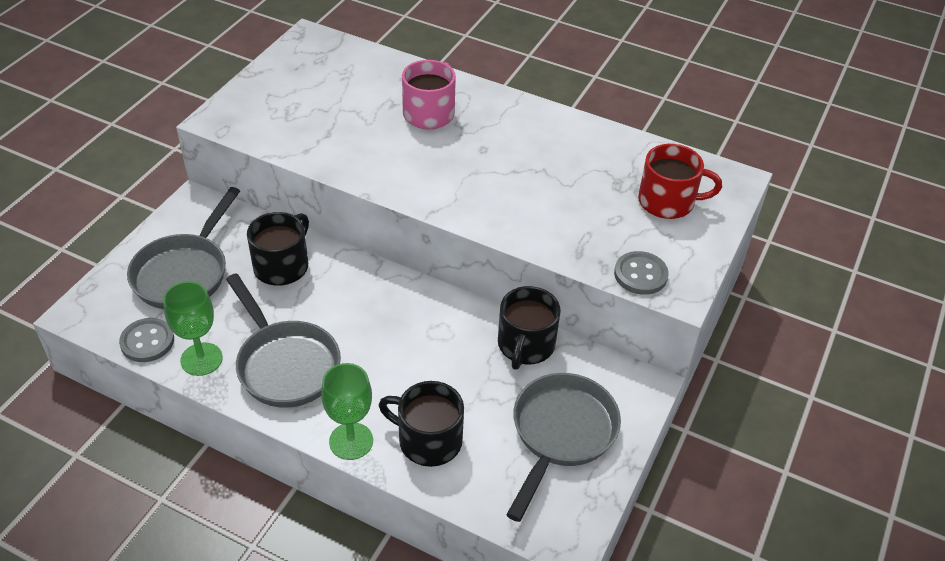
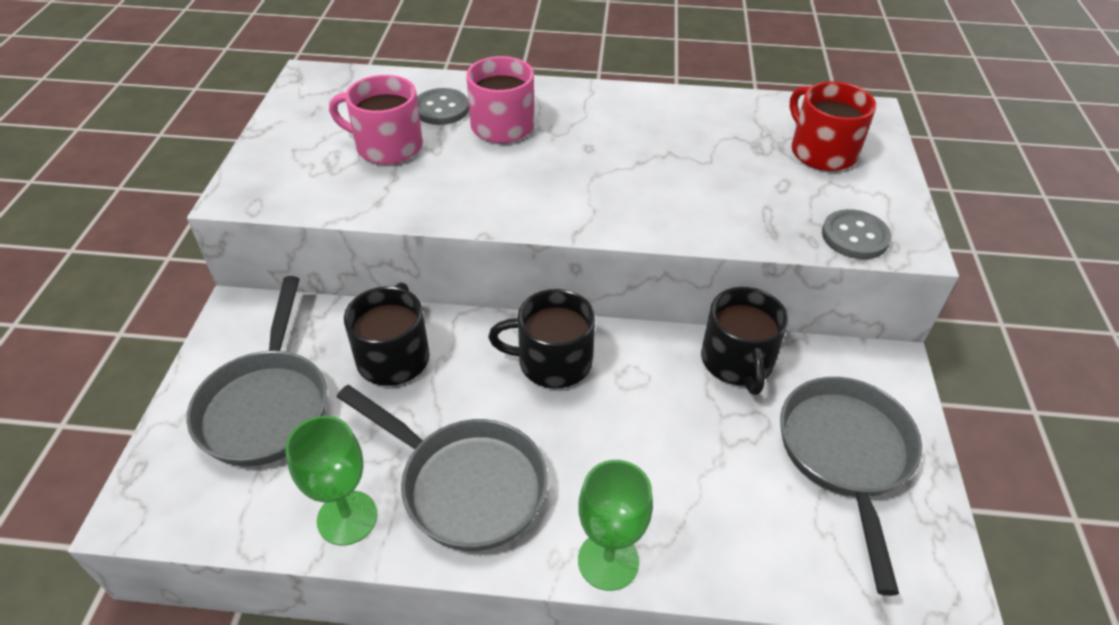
camera: 20 degrees left, 0 degrees up
(147, 341) = (257, 519): grey button -> grey button (441, 109)
(335, 109) = (387, 146): none -> pink mug
(428, 440) = (702, 522): black mug -> black mug (552, 361)
(668, 202) = (822, 151): red mug -> red mug turned 105 degrees counterclockwise

